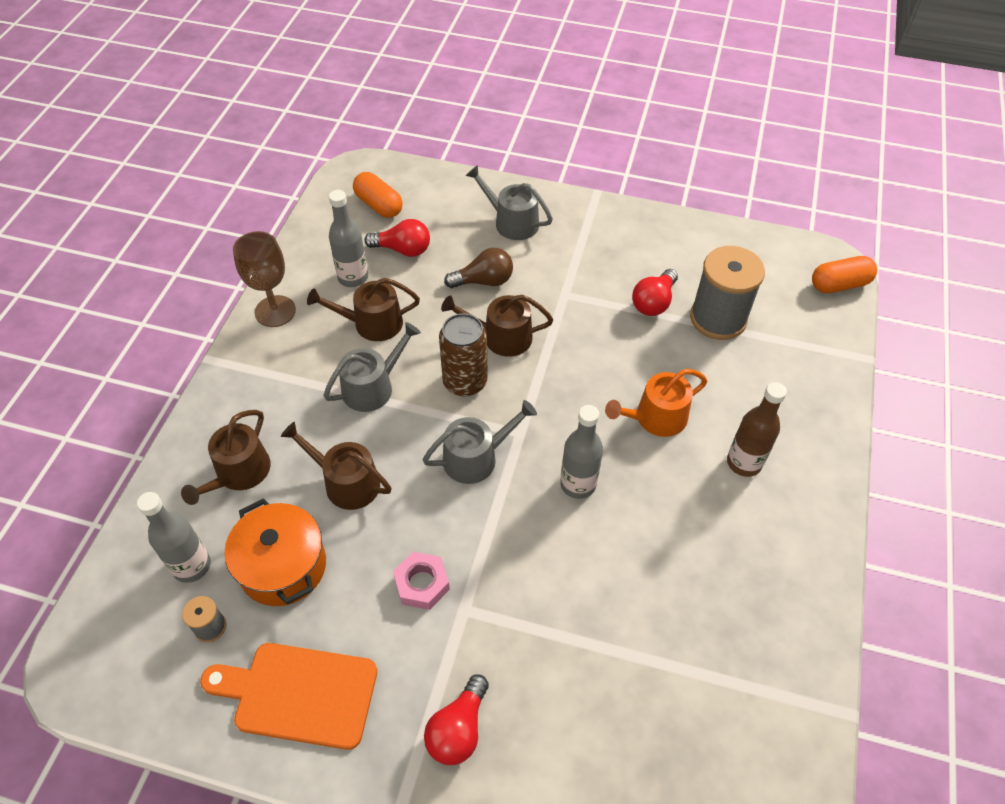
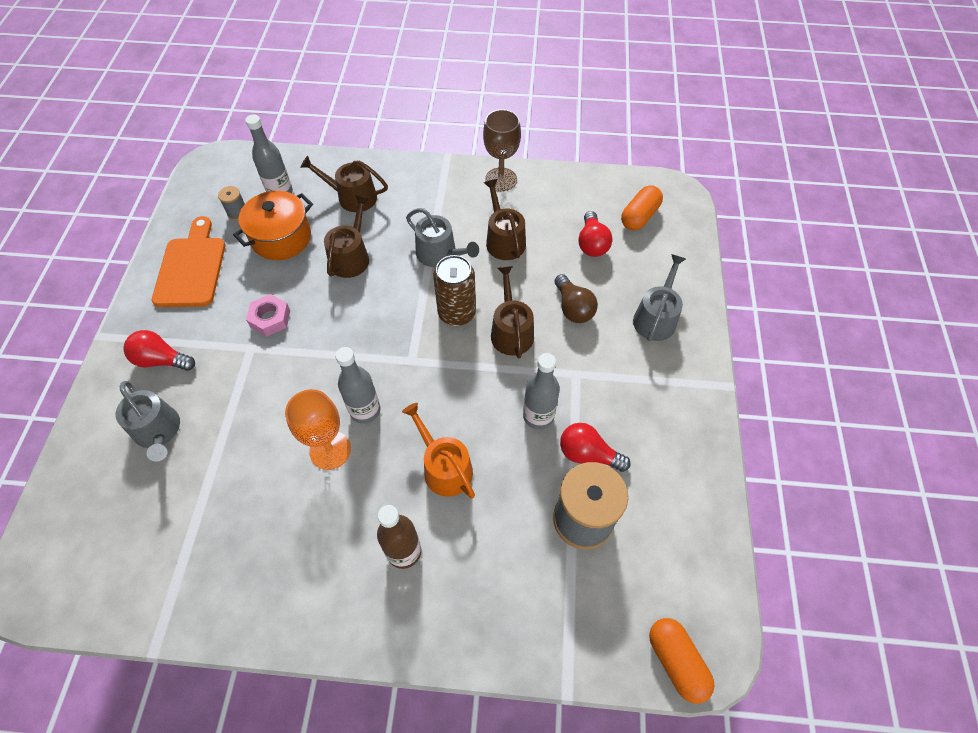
camera: 80 degrees right, 5 degrees up
(353, 277) = (549, 217): grey bottle -> grey bottle (538, 416)
(476, 457) = (383, 334): grey watering can -> grey watering can (158, 431)
(624, 523) = (330, 450): none -> orange goblet

